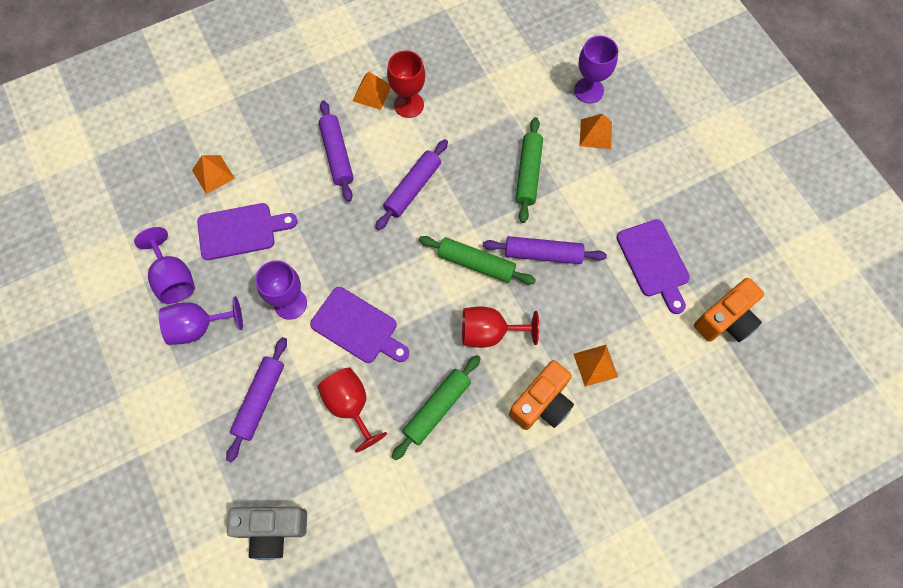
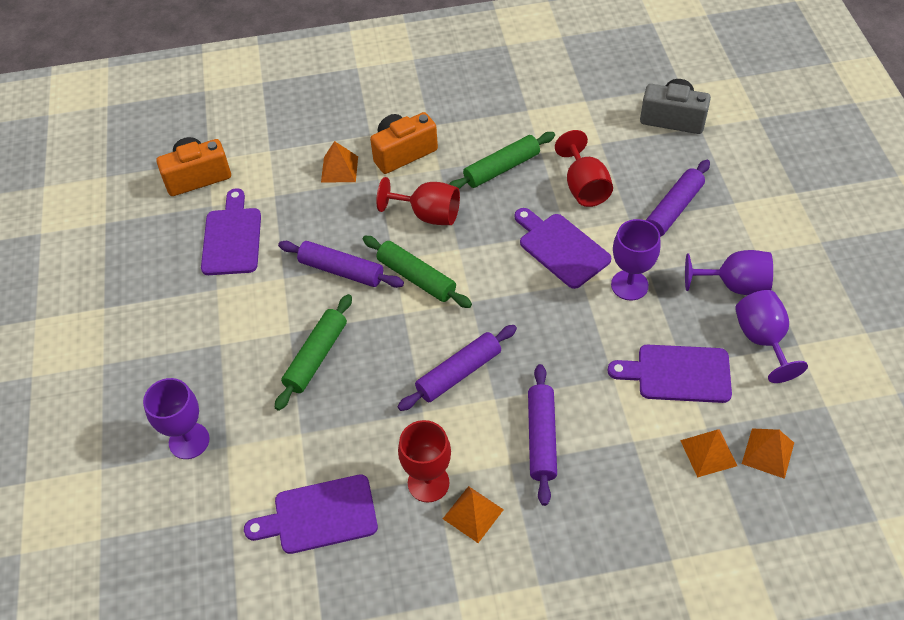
camera: 160 degrees left, 15 degrees down
(474, 67) = (319, 515): none -> purple cutting board
(595, 134) = (213, 383): orange pyramid -> orange pyramid (768, 453)

